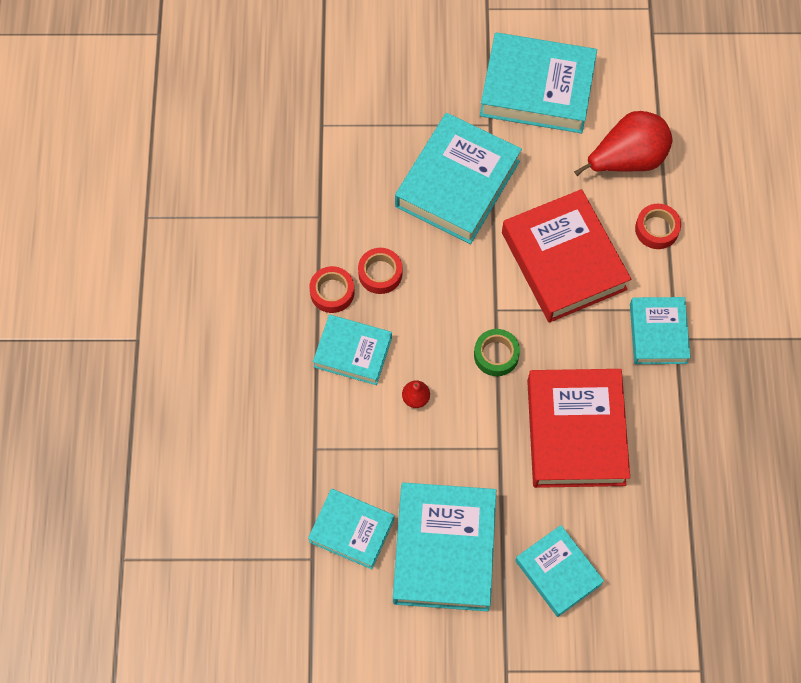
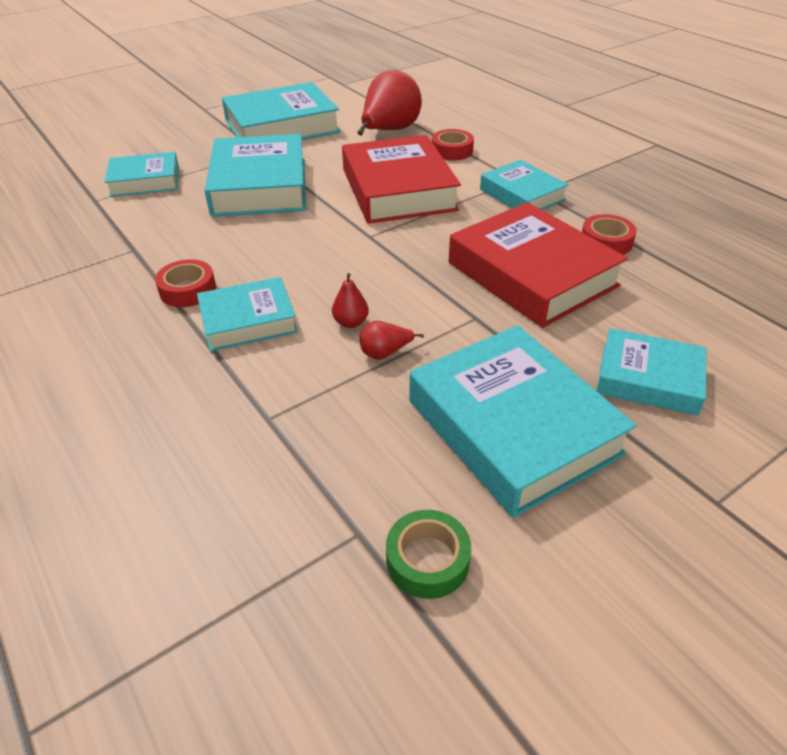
camera: 35 degrees left, 25 degrees down
(351, 530) = (385, 472): turquoise book -> turquoise book (145, 181)
(380, 273) = (231, 259): red tape -> red tape (606, 242)
(417, 441) = (385, 353): none -> red pear
(496, 355) = (401, 261): green tape -> green tape (427, 560)
(563, 261) = (398, 189): red book -> red book turned 45 degrees clockwise

